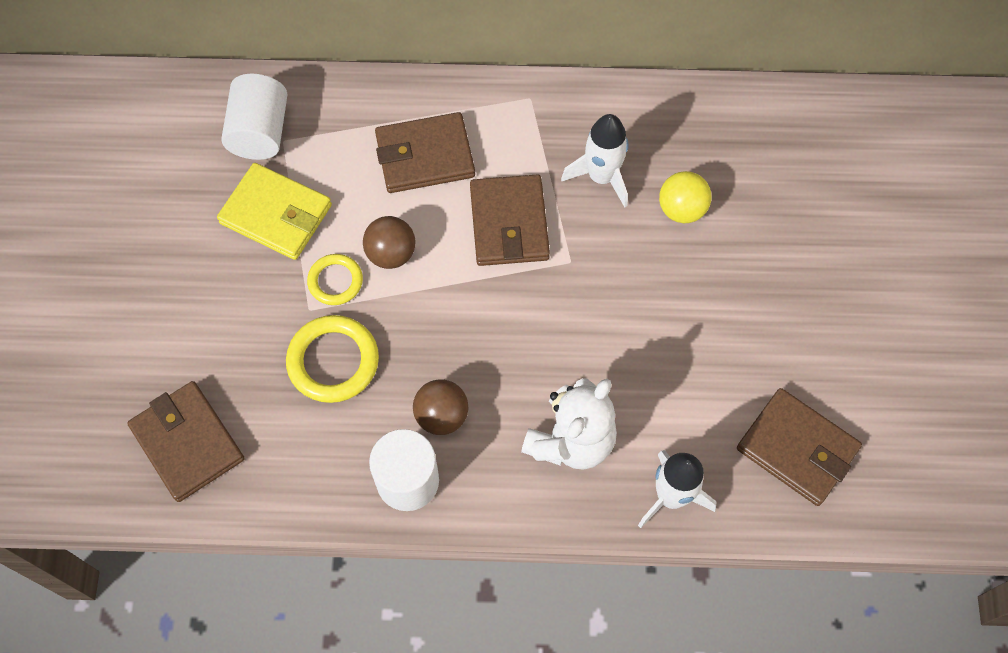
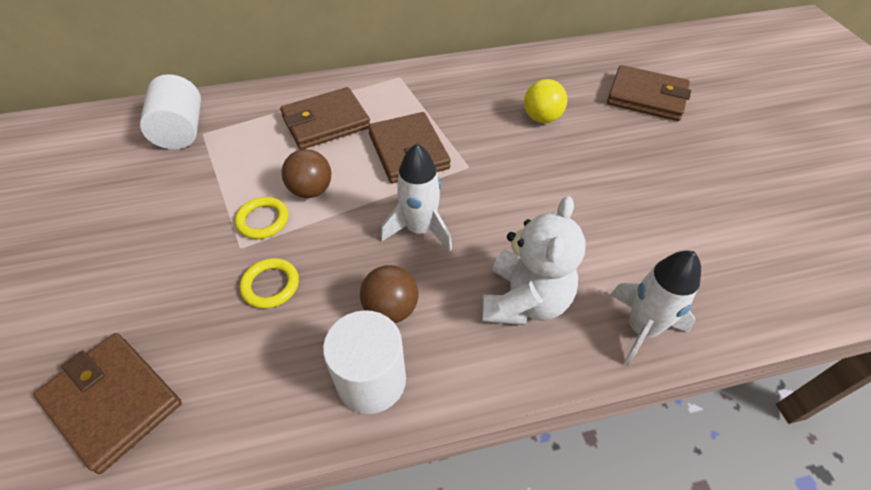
camera: 15 degrees left, 15 degrees down
(276, 214) = (200, 182): yellow wallet -> none
(333, 361) = (270, 285): yellow ring -> yellow ring, size x0.62
(601, 177) = (471, 110): white rocket -> white rocket (420, 229)
(797, 449) = (728, 261): brown wallet -> brown wallet (646, 97)

